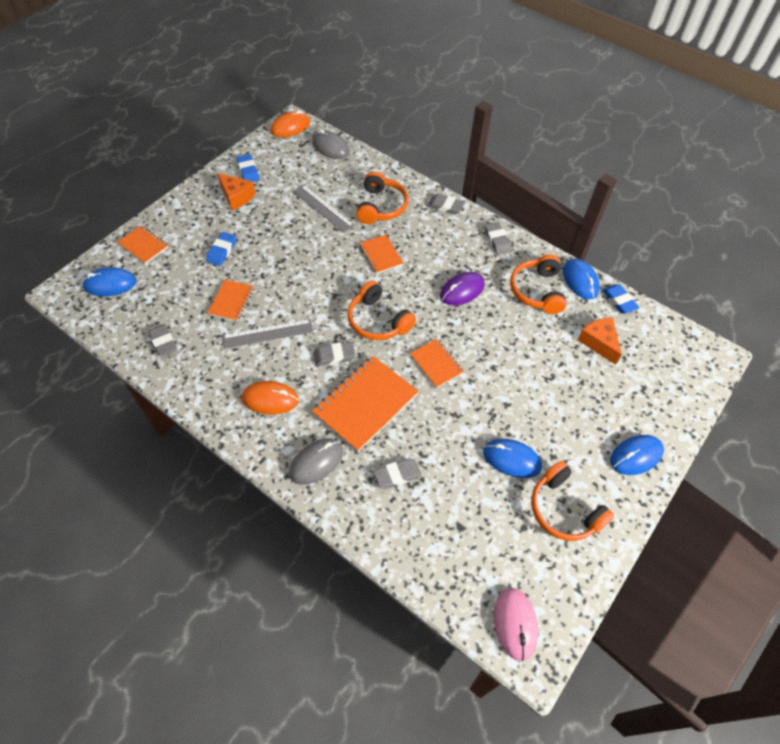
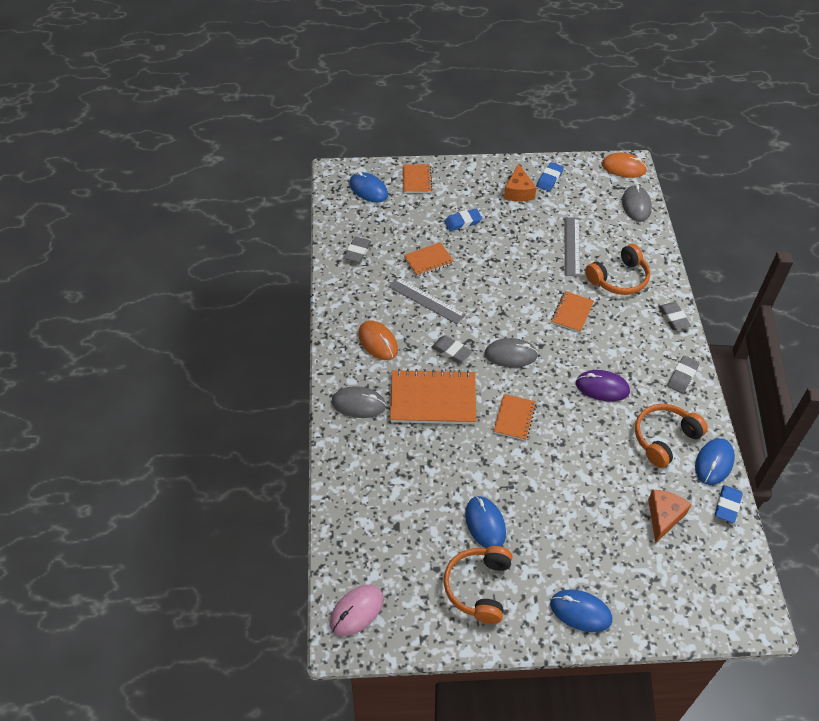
camera: 50 degrees right, 5 degrees down
(378, 321) = (510, 355): orange headphones -> grey mouse
(397, 475) = (397, 459): grey eraser -> none

